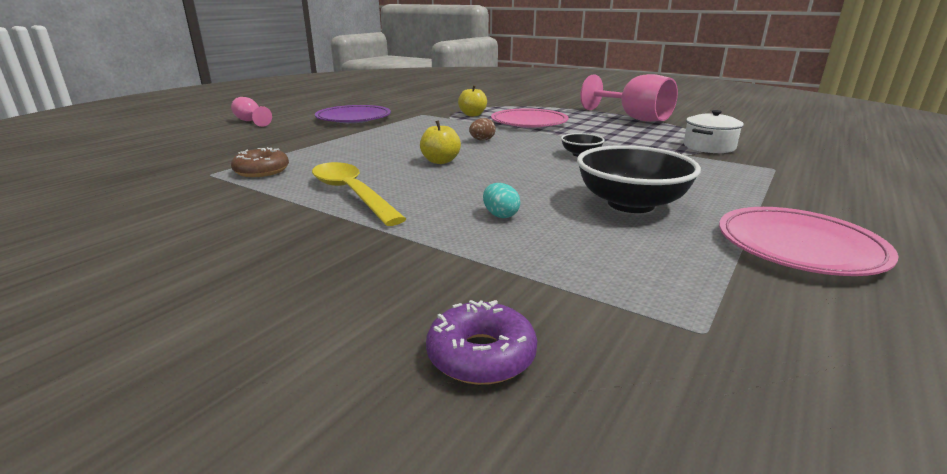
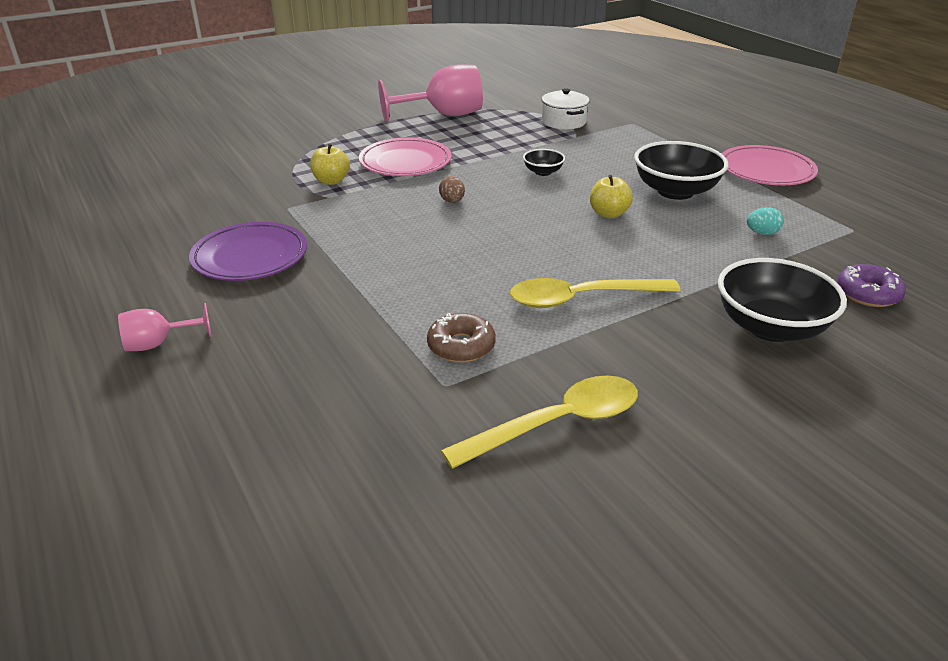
camera: 65 degrees left, 10 degrees up
(154, 209) = (557, 423): none -> yellow spoon
(337, 282) = (770, 327): none -> black bowl
(440, 161) = (510, 237): yellow apple -> yellow apple (608, 214)
(500, 215) = (673, 242): turquoise egg -> turquoise egg (762, 233)

